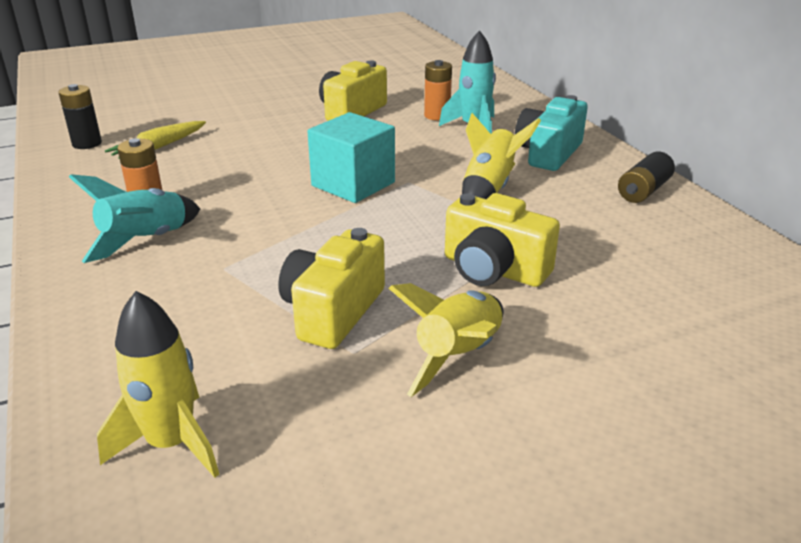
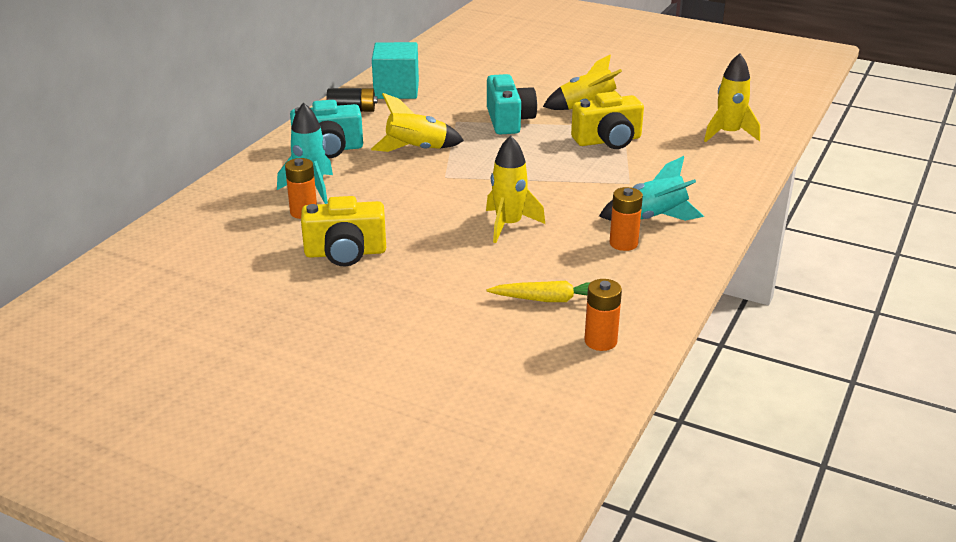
camera: 130 degrees left, 0 degrees up
(87, 144) = (600, 341): black battery -> orange battery
(274, 174) = (509, 225): none -> yellow rocket
(353, 184) = (478, 191): turquoise cube -> turquoise cube (396, 90)
(493, 270) = (509, 120): yellow camera -> turquoise camera

